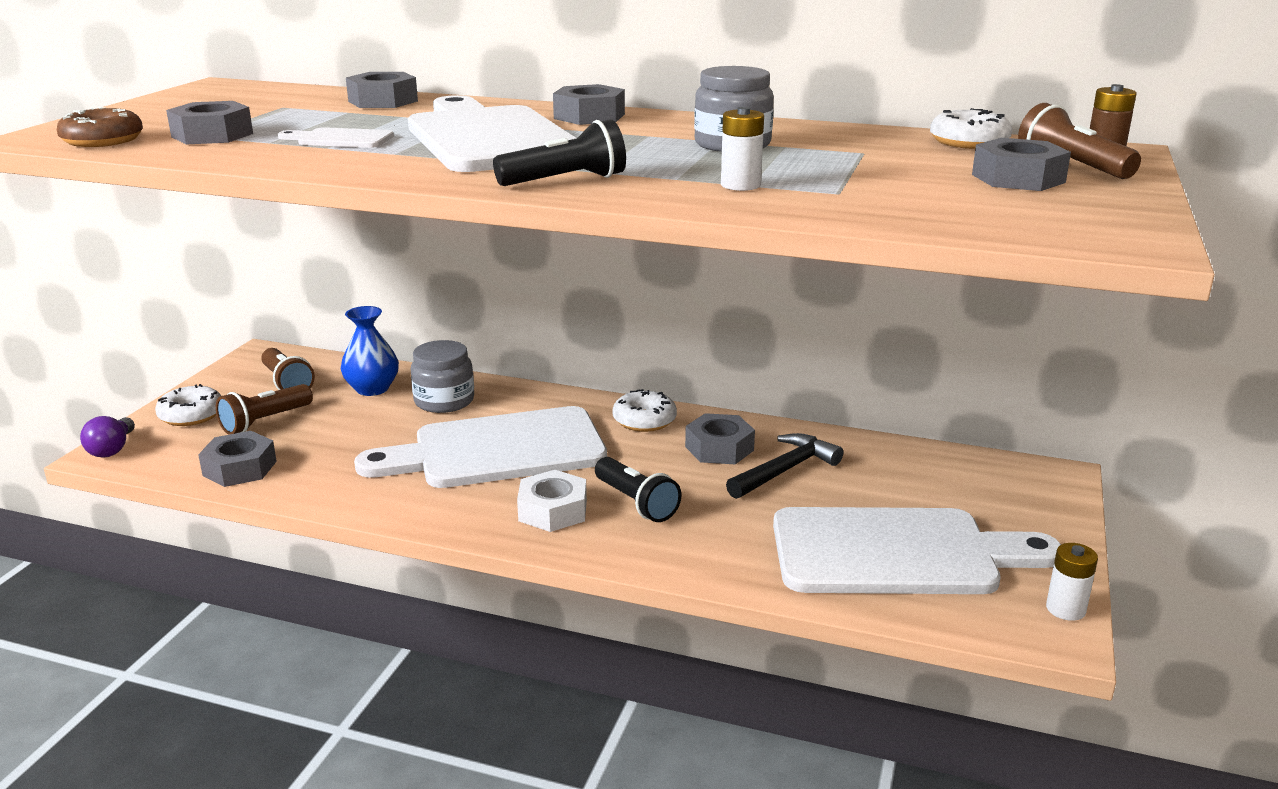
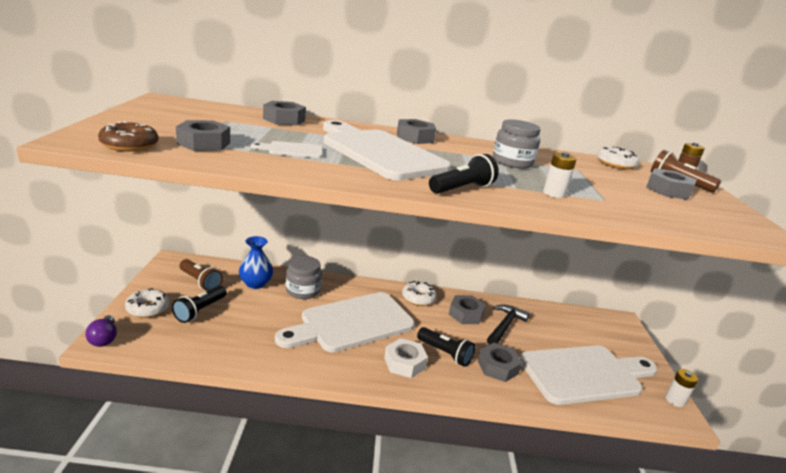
camera: 20 degrees left, 0 degrees up
(239, 468) = (201, 347): grey nut -> grey nut (497, 367)
(265, 421) = (200, 311): brown flashlight -> black flashlight

